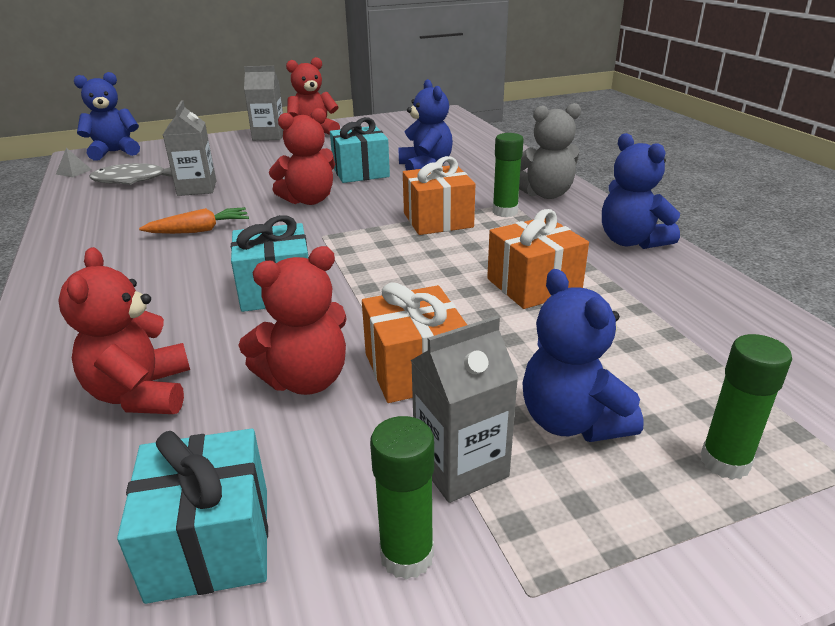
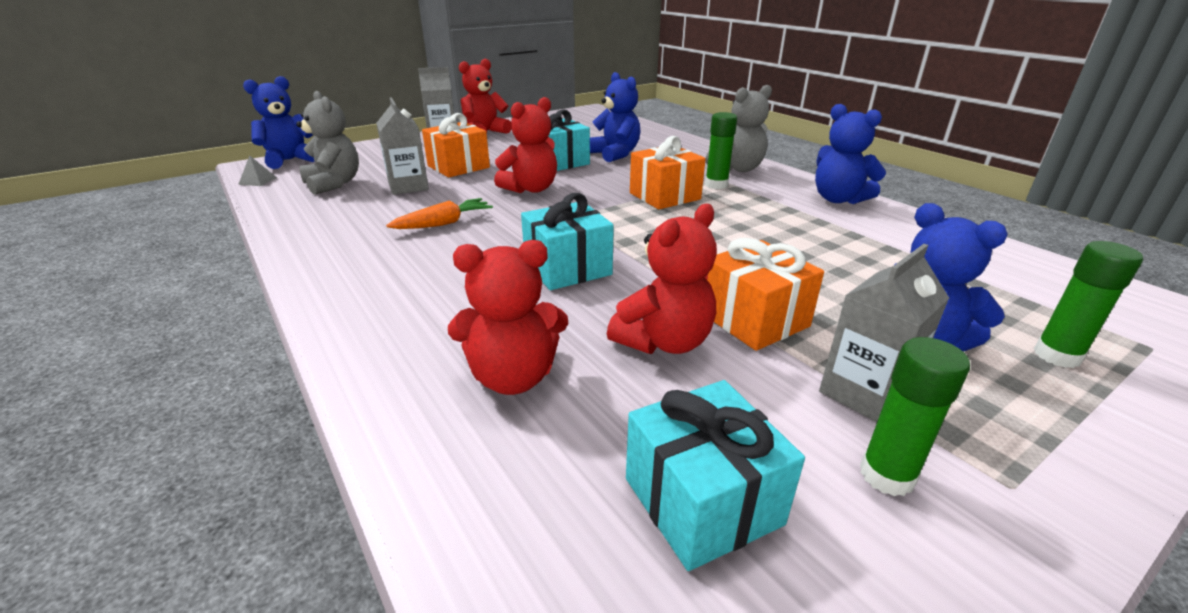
camera: 15 degrees left, 0 degrees up
(134, 180) = (334, 184): grey fish -> grey teddy bear
(142, 394) = (513, 377): red teddy bear -> red teddy bear turned 75 degrees counterclockwise
(533, 285) = (792, 240): orange gift -> orange gift (458, 167)

